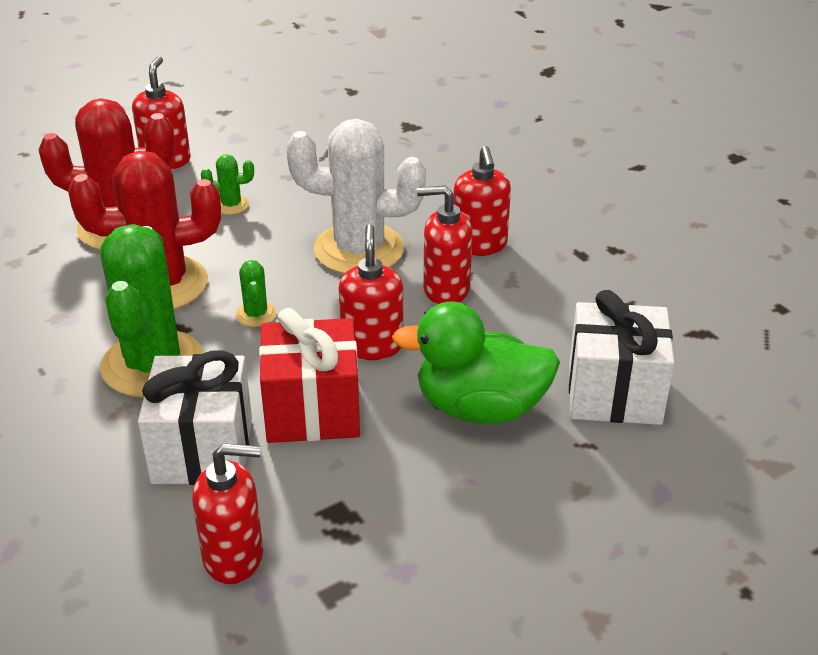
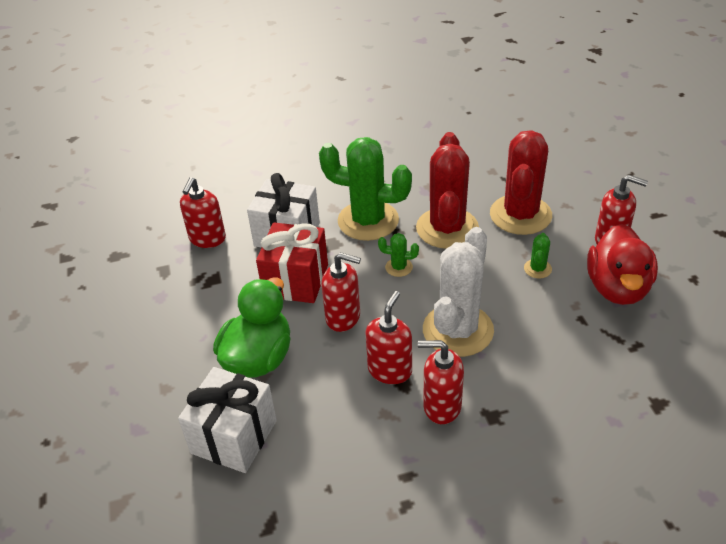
camera: 110 degrees right, 5 degrees up
(251, 153) = (617, 288): none -> red duck

